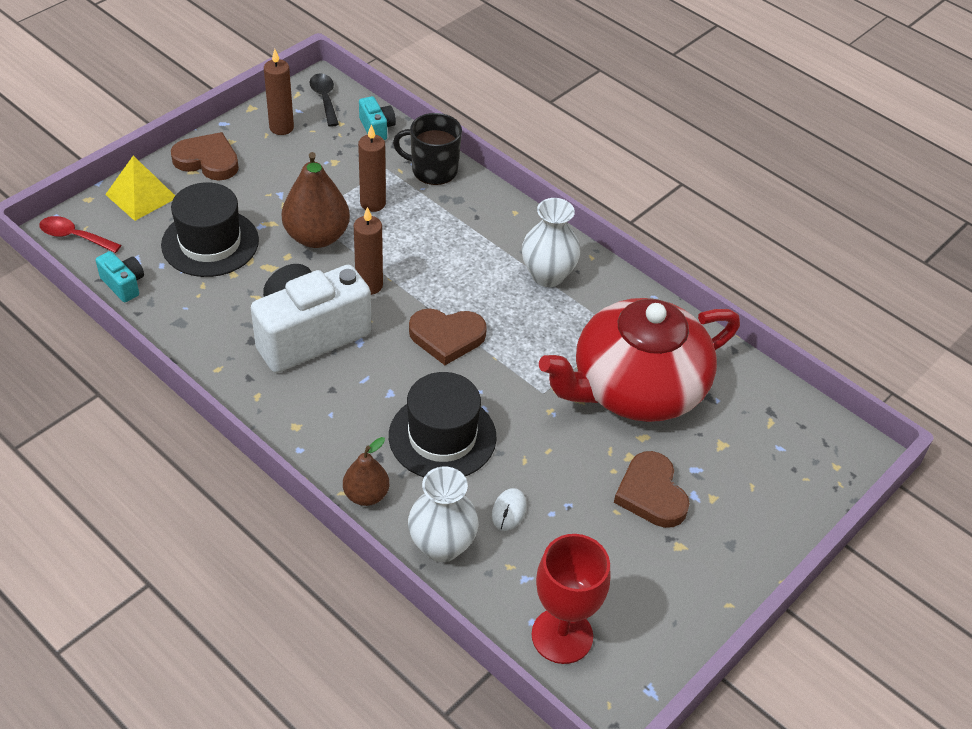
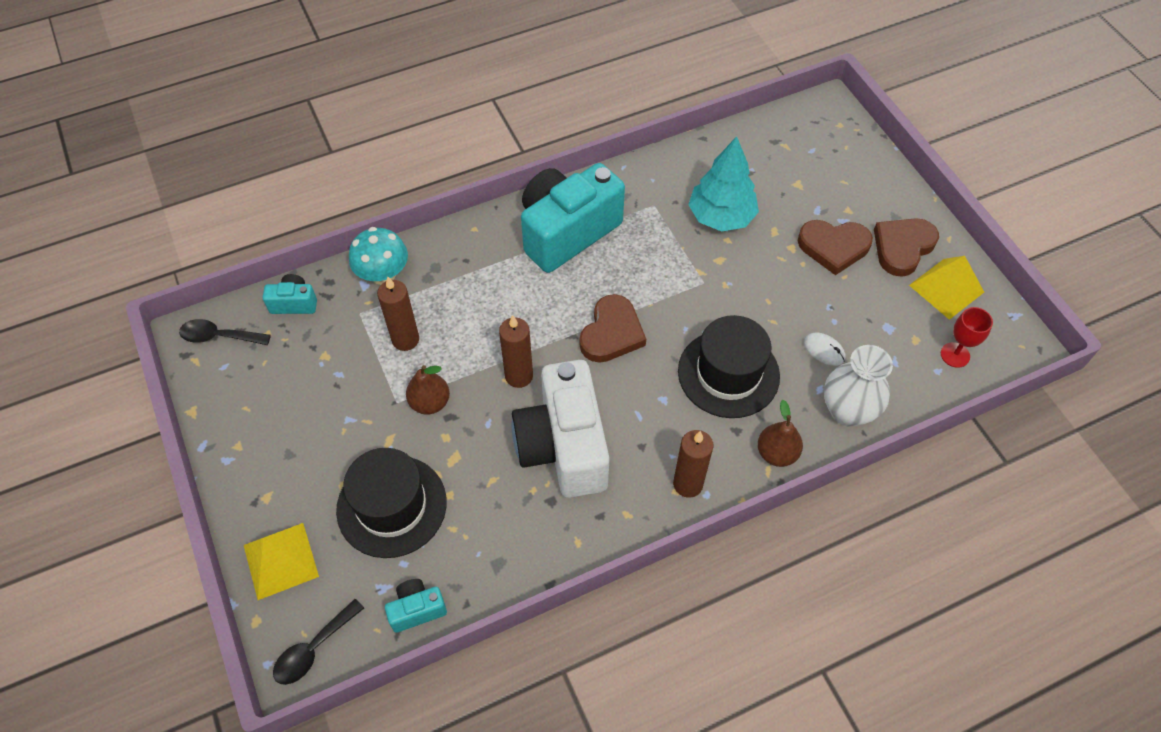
camera: 65 degrees left, 10 degrees up
(74, 236) = (313, 649): red spoon -> black spoon
(207, 160) = (257, 477): brown heart -> brown heart (902, 247)
(281, 127) = (243, 390): brown candle -> brown candle (688, 484)
(317, 237) = (430, 402): brown pear -> brown pear, size x0.59
(433, 170) = (383, 274): black mug -> turquoise mushroom
(547, 275) = (567, 232): white vase -> turquoise camera
(562, 635) = (955, 355): red goblet -> red goblet, size x0.56
(635, 388) = (721, 217): red teapot -> turquoise tree
(652, 613) = (946, 288): none -> yellow pyramid

